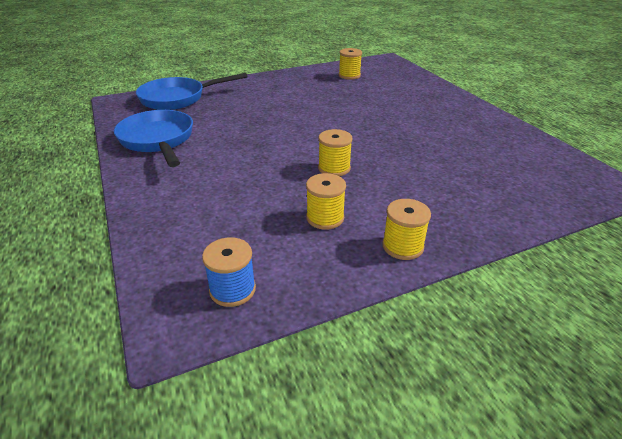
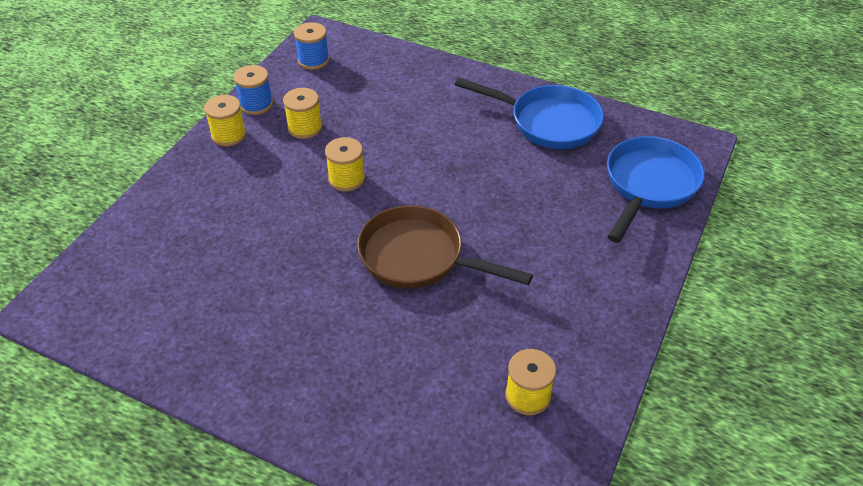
camera: 140 degrees right, 10 degrees up
(338, 119) = (419, 257): none -> brown pan
(349, 266) = (256, 104): none -> blue spool

